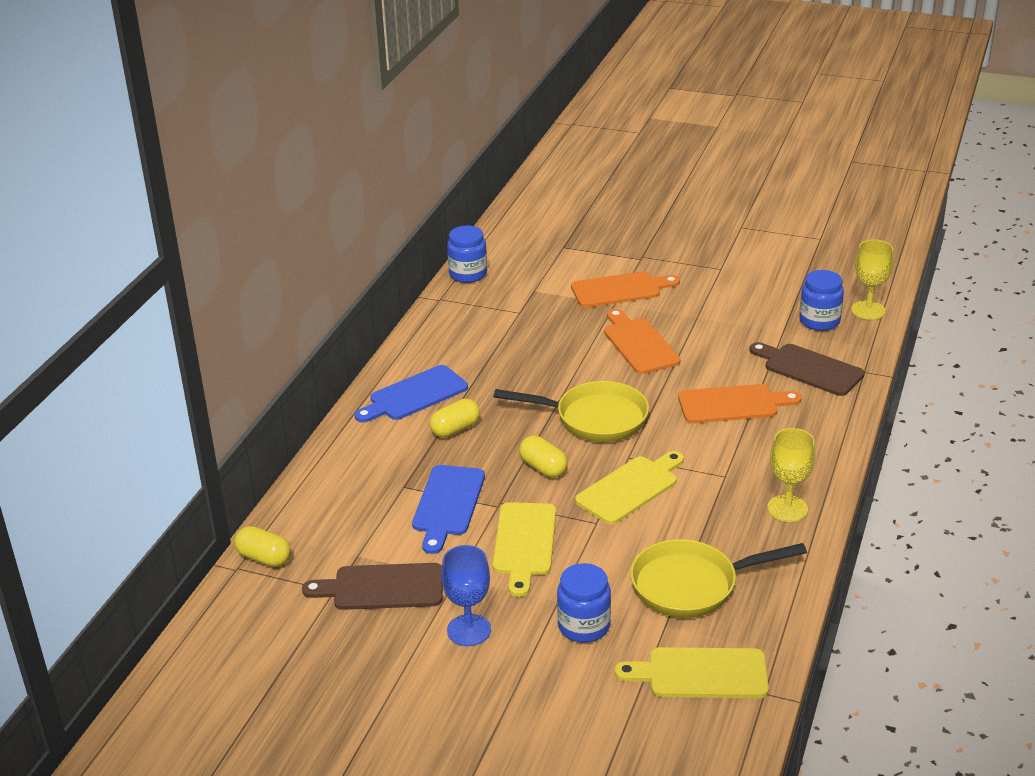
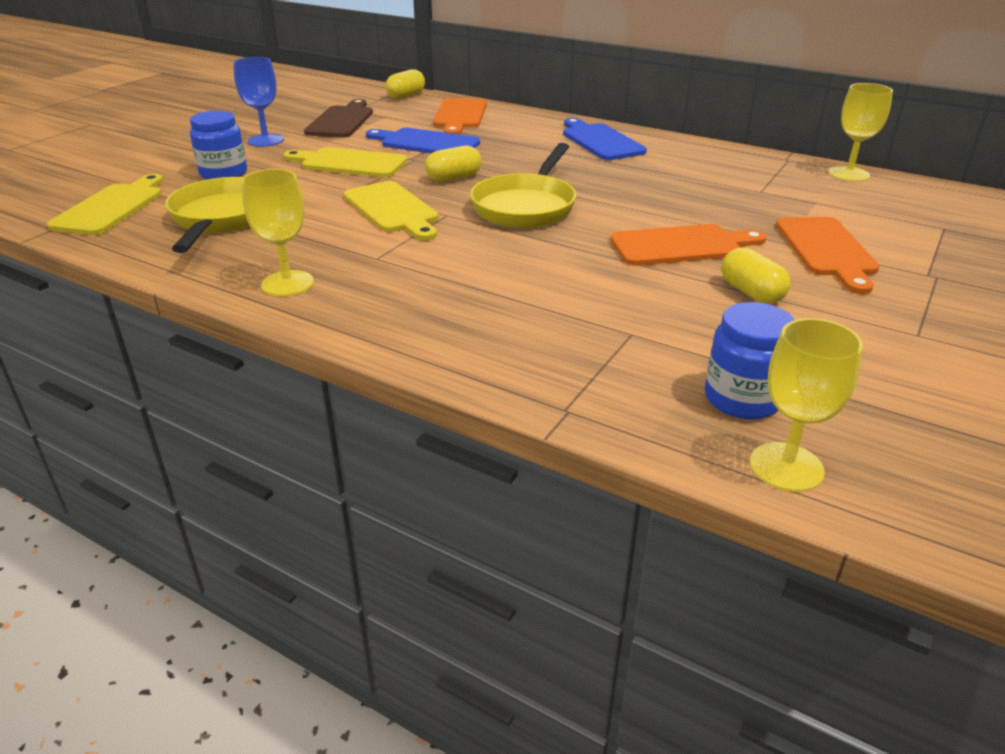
camera: 100 degrees right, 0 degrees up
(455, 429) = (537, 151): yellow capsule -> yellow capsule (751, 293)
(468, 274) = (848, 174): blue jar -> yellow goblet
(732, 404) = (520, 284): orange cutting board -> orange cutting board (460, 115)
(809, 369) = (590, 358): brown cutting board -> none

